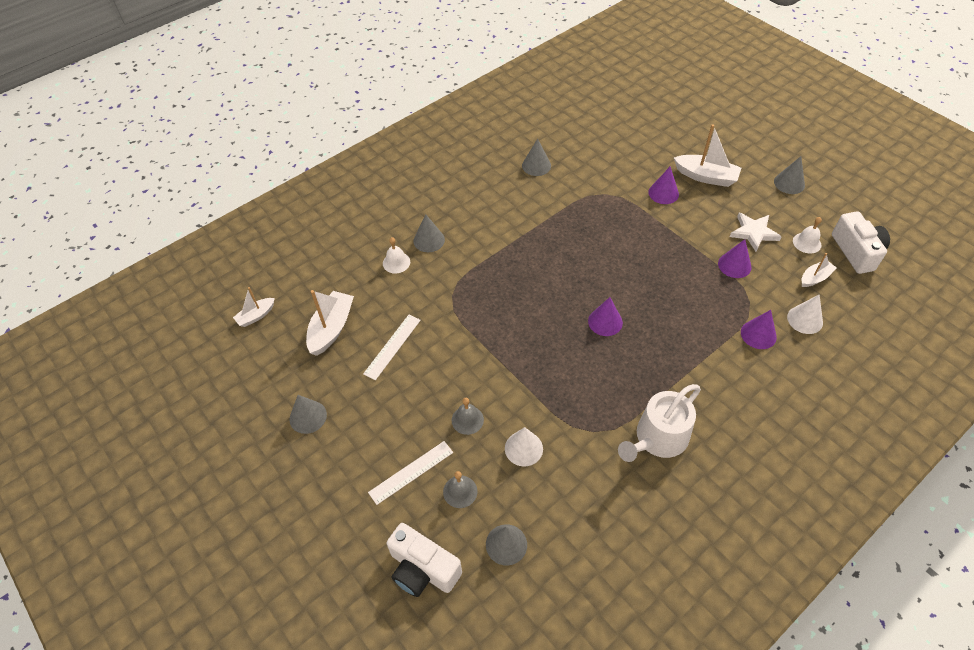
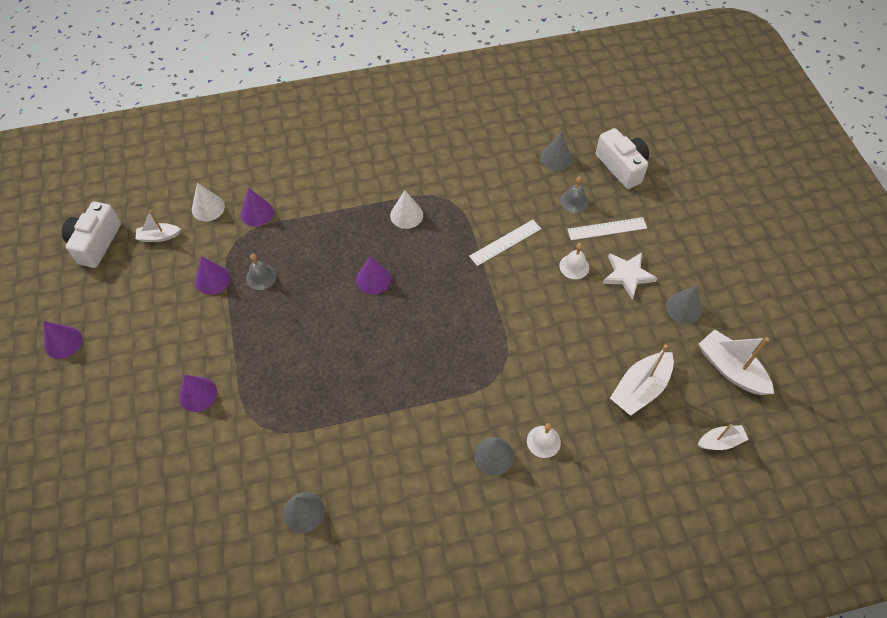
camera: 155 degrees left, 5 degrees up
(392, 346) = (584, 342): white ruler -> white ruler (505, 242)
(467, 420) = (543, 248): grey bell -> grey bell (261, 277)
(523, 448) = (509, 210): white cone -> white cone (406, 215)
(657, 438) = (403, 175): white watering can -> none
(706, 177) = (133, 393): white boat -> white boat (730, 369)
(753, 233) = (160, 303): white star -> white star (627, 275)
(789, 183) = (63, 342): grey cone -> purple cone
(807, 243) = (126, 271): white bell -> white bell (574, 266)

